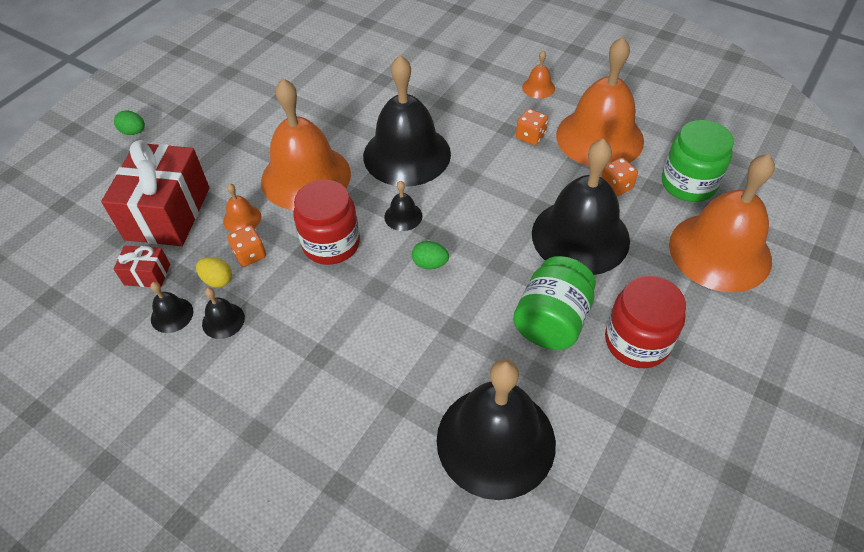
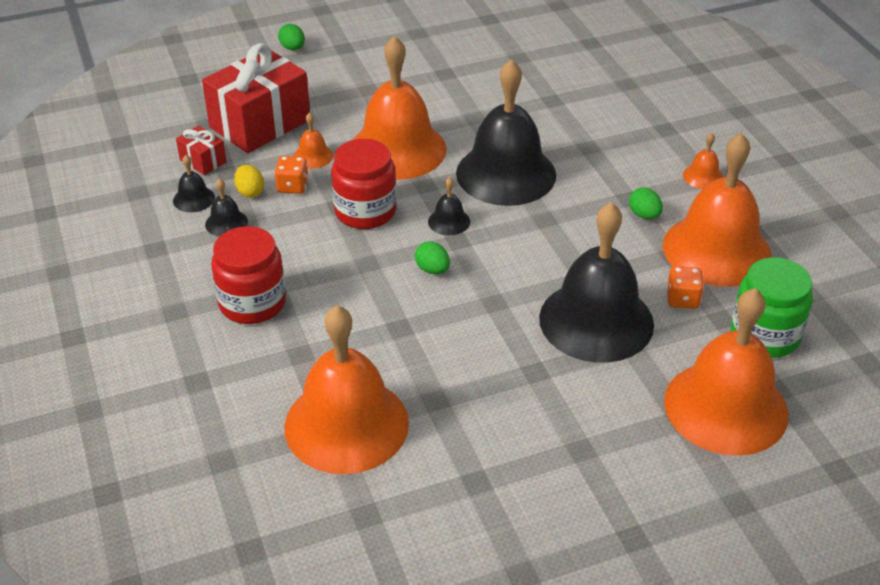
camera: 35 degrees right, 10 degrees down
(495, 440) = (346, 424): black bell -> orange bell
(530, 136) = (644, 215): orange dice -> green egg
(551, 321) = (491, 369): green jar -> none
(637, 342) = (551, 429): red jar -> red jar (252, 303)

